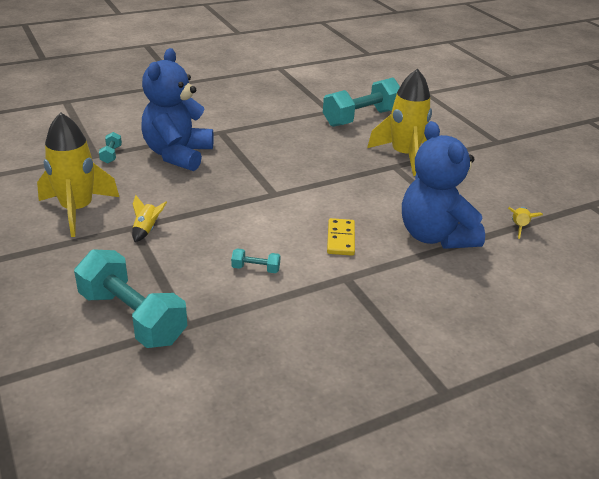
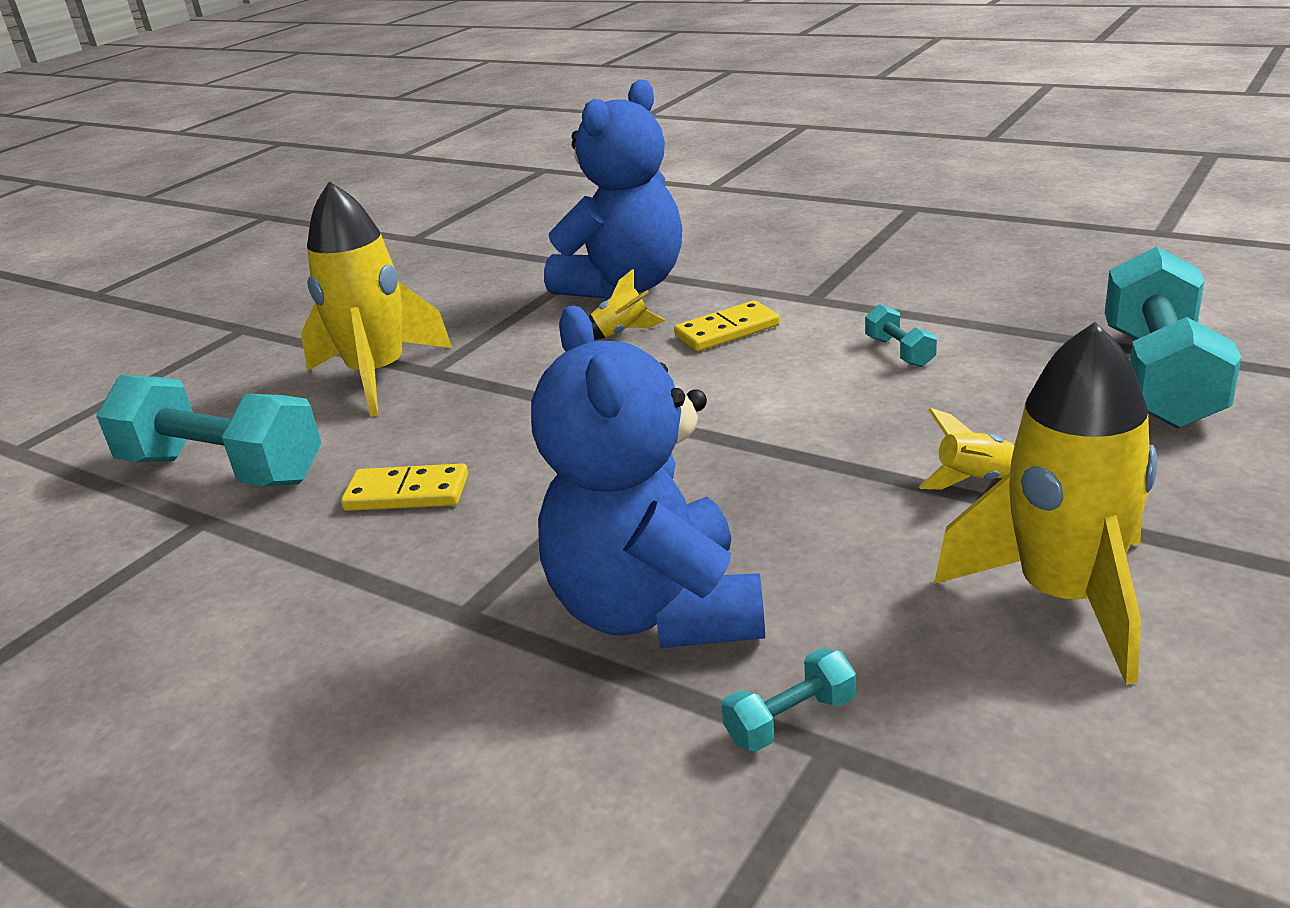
camera: 115 degrees left, 5 degrees down
(178, 154) = (656, 610): blue teddy bear -> blue teddy bear turned 90 degrees clockwise
(299, 140) = (407, 493): none -> yellow domino
(519, 227) = (530, 254): yellow rocket -> yellow rocket (622, 333)

